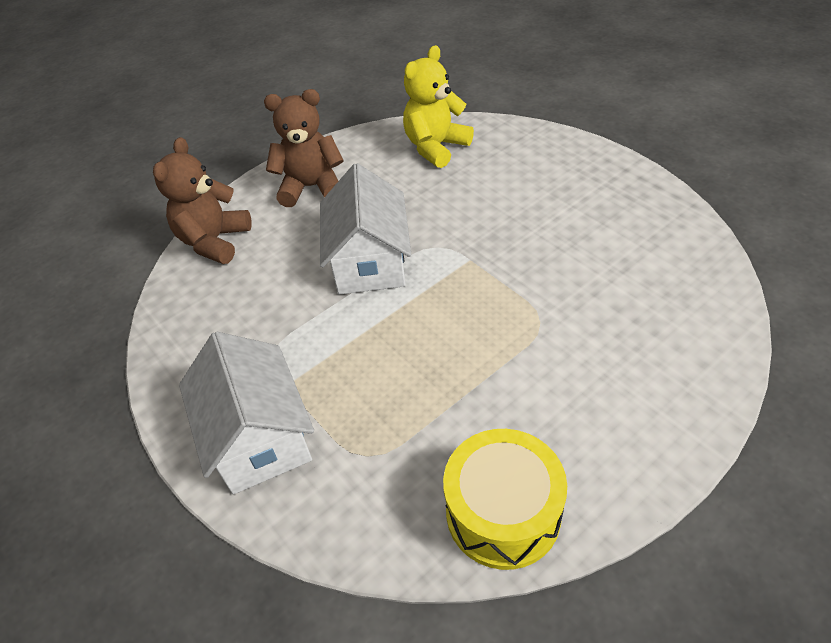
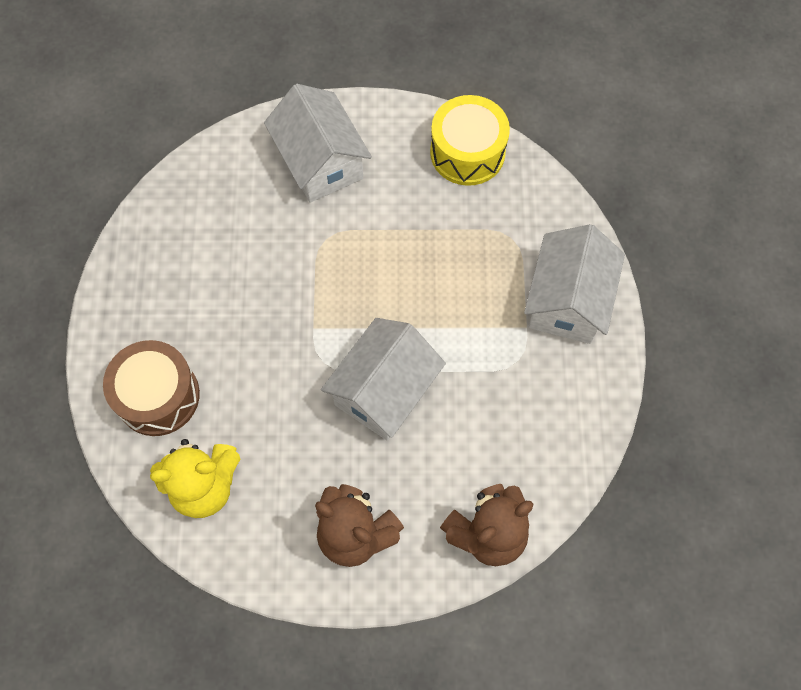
camera: 145 degrees left, 20 degrees up
(524, 160) = (158, 396): none -> brown drum
(631, 377) = (320, 162): none -> white house

